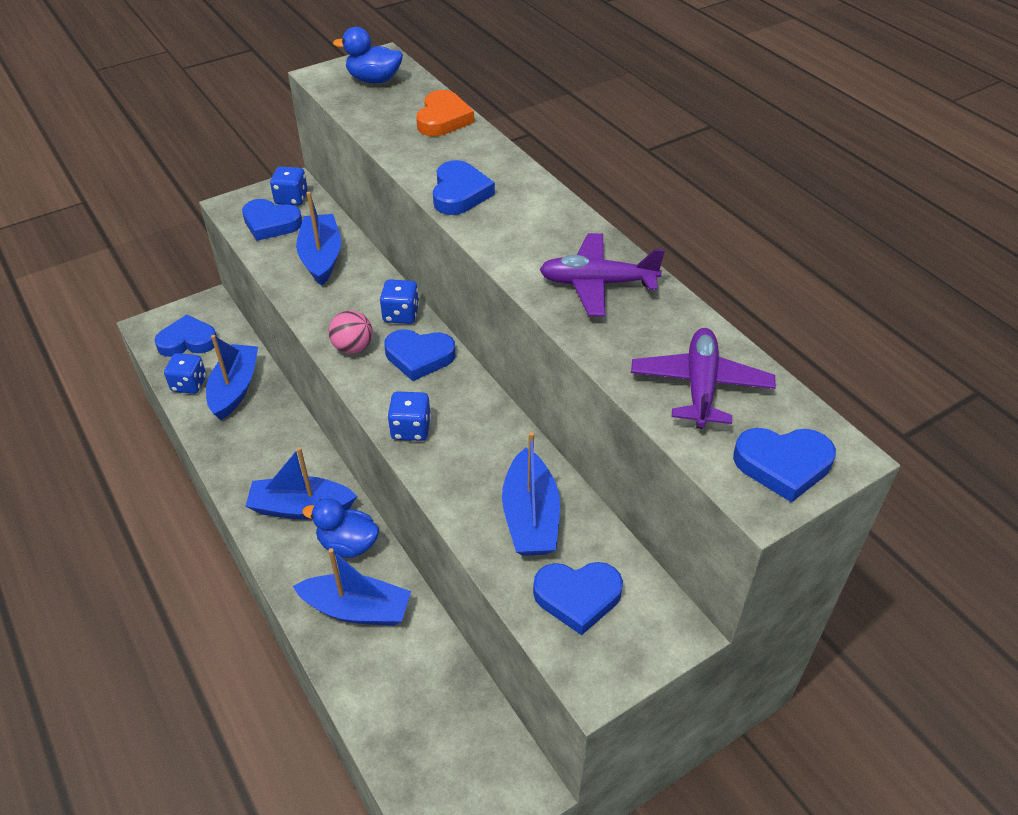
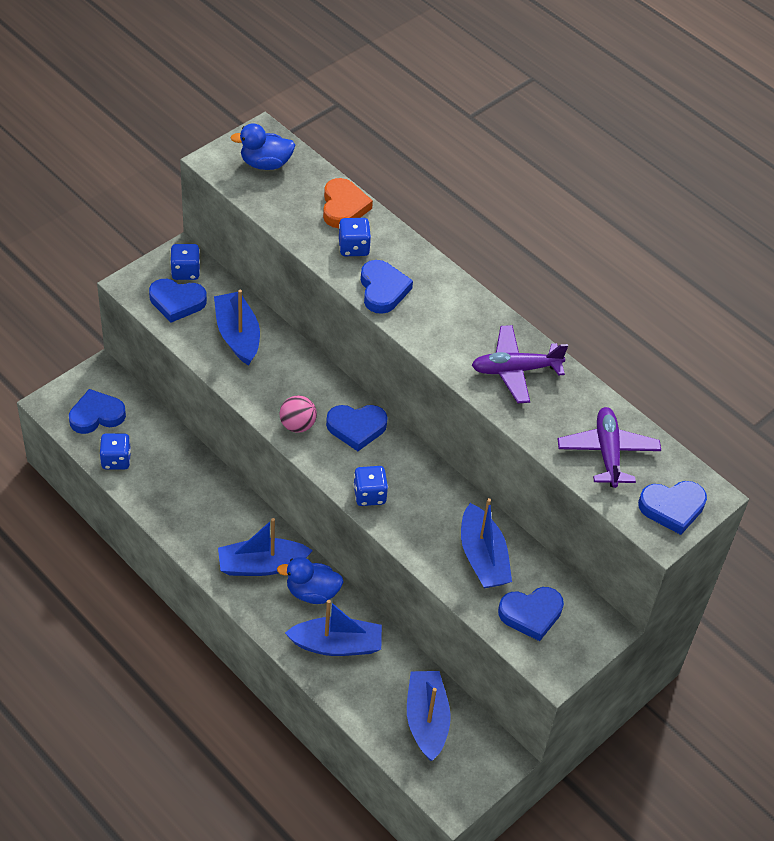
camera: 15 degrees left, 5 degrees up
(235, 388) = (161, 460): blue boat -> blue boat (426, 720)
(401, 314) = (328, 388): blue dice -> blue dice (353, 247)

